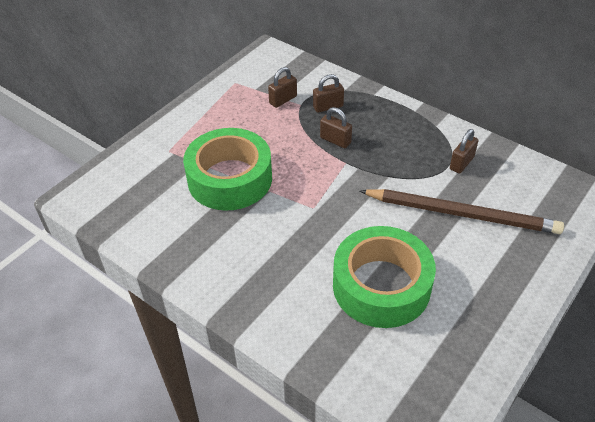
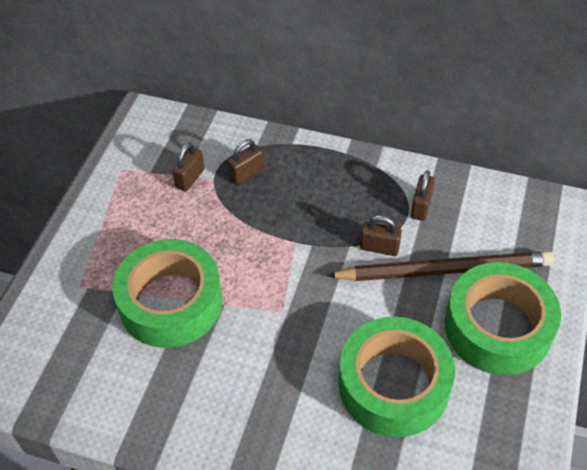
camera: 20 degrees left, 5 degrees up
(335, 140) = (272, 216): brown padlock -> brown padlock (379, 248)
(491, 269) = (497, 327): none -> green tape

